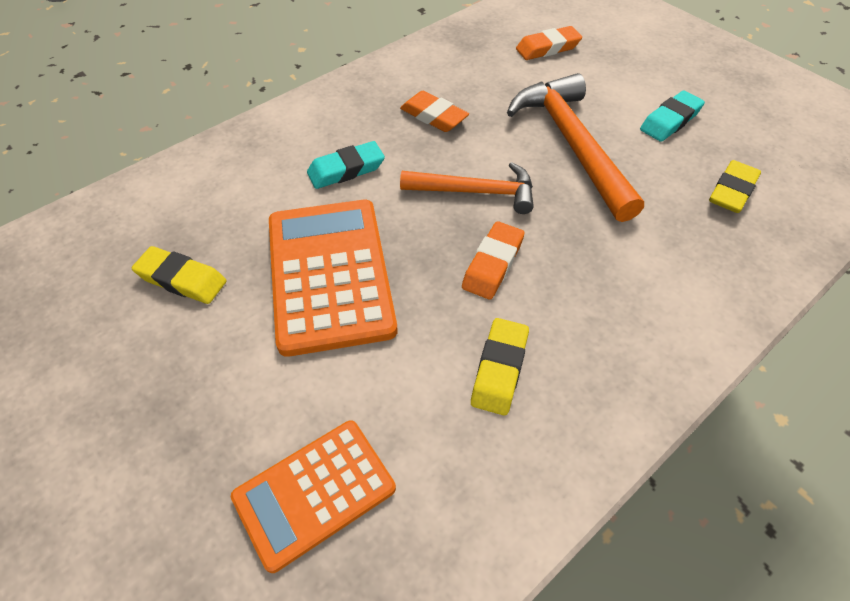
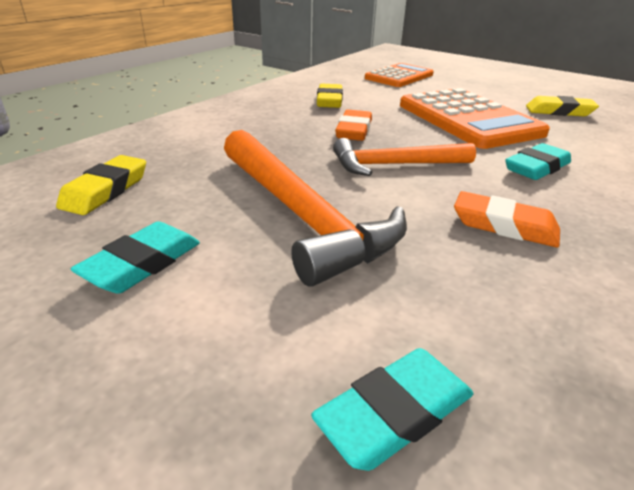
camera: 165 degrees right, 20 degrees down
(547, 48) = (395, 413): orange eraser -> turquoise eraser

